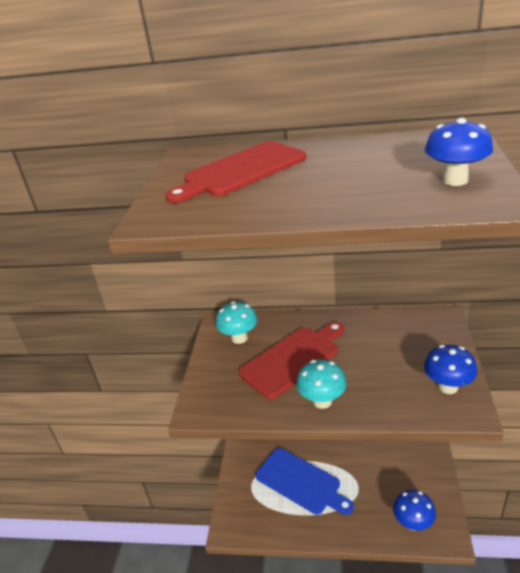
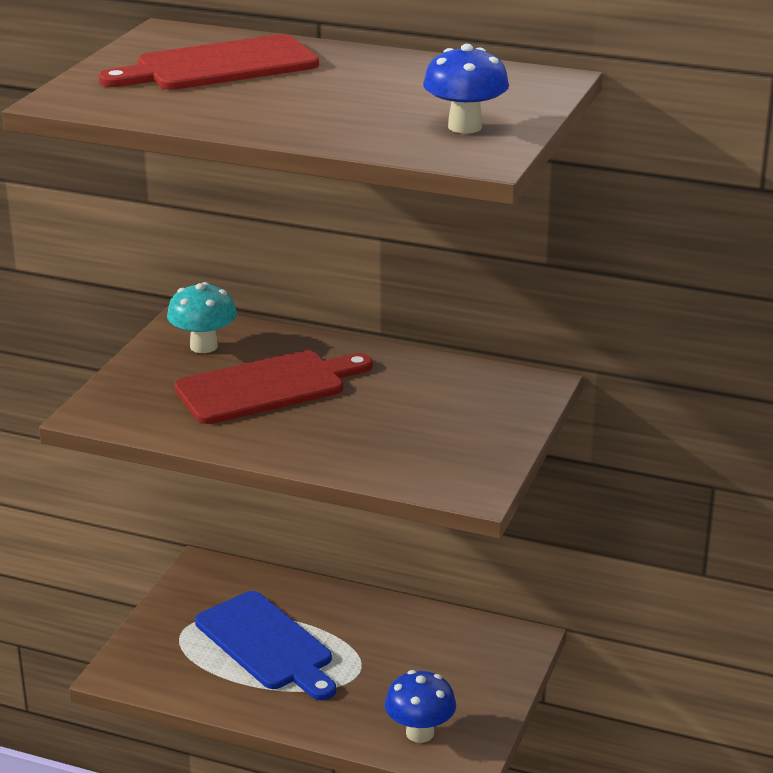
camera: 10 degrees right, 5 degrees down
(322, 401) = (275, 440): turquoise mushroom -> none
(447, 387) = (468, 461): blue mushroom -> none

